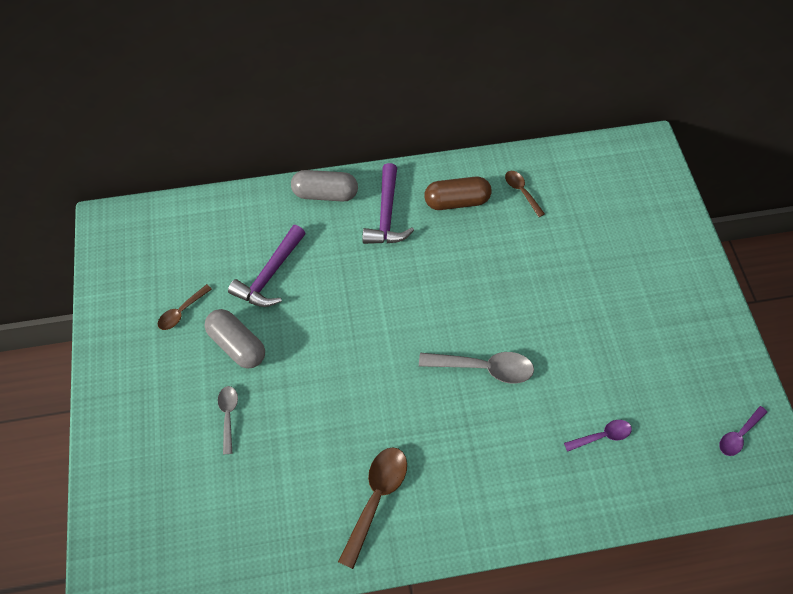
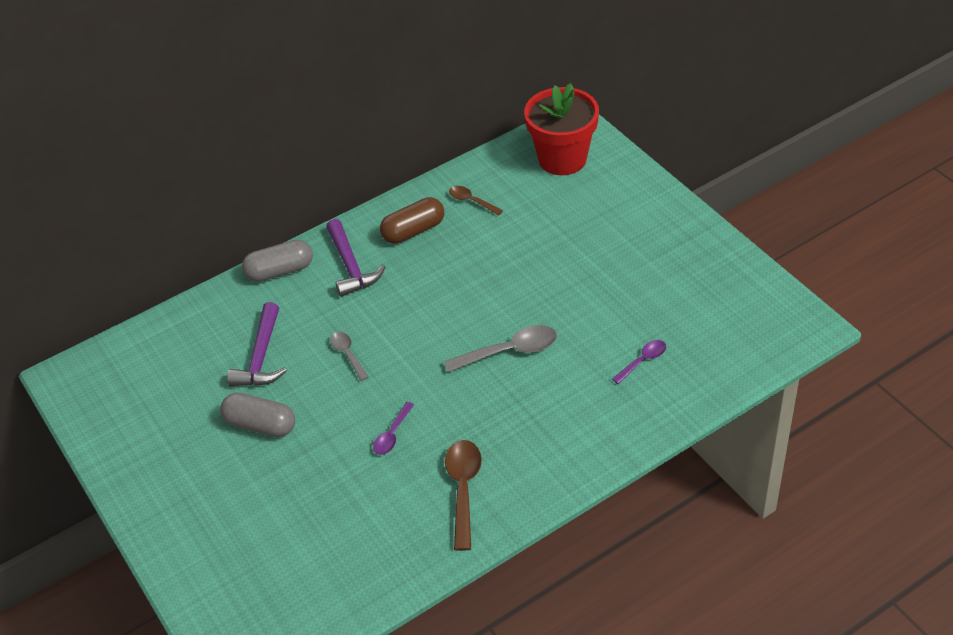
camera: 20 degrees left, 15 degrees down
(181, 312) = (187, 420): brown spoon -> none
(228, 415) = (284, 484): grey spoon -> grey spoon (348, 354)
(623, 181) = (562, 159): none -> red flower pot
(738, 435) = (759, 314): purple spoon -> purple spoon (392, 434)

